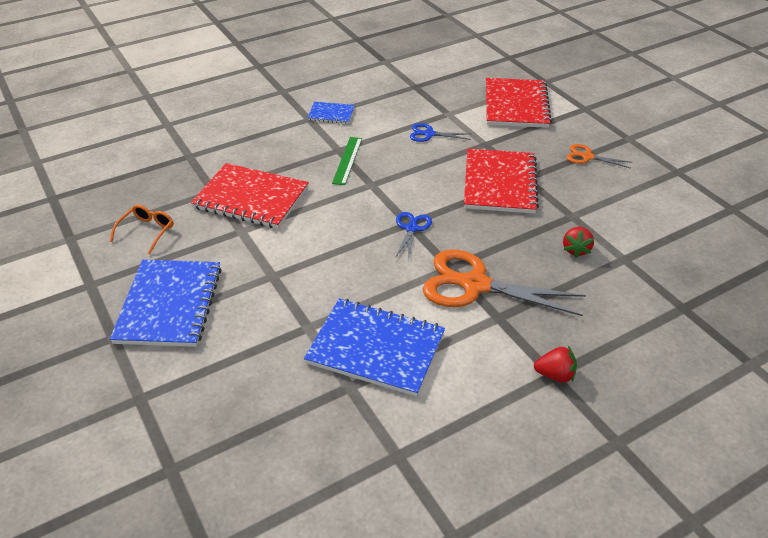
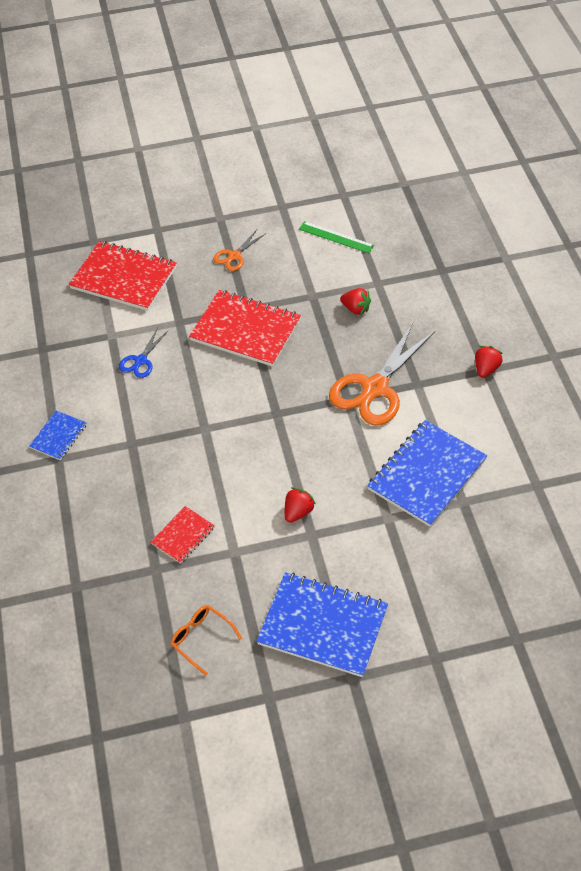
camera: 70 degrees left, 10 degrees up
(251, 198) = (183, 535): red notebook -> red notebook, size x0.51
(296, 261) = (298, 512): none -> red strawberry
(347, 160) = (154, 439): green ruler -> green ruler (336, 237)
(411, 228) = (285, 413): blue scissors -> none

